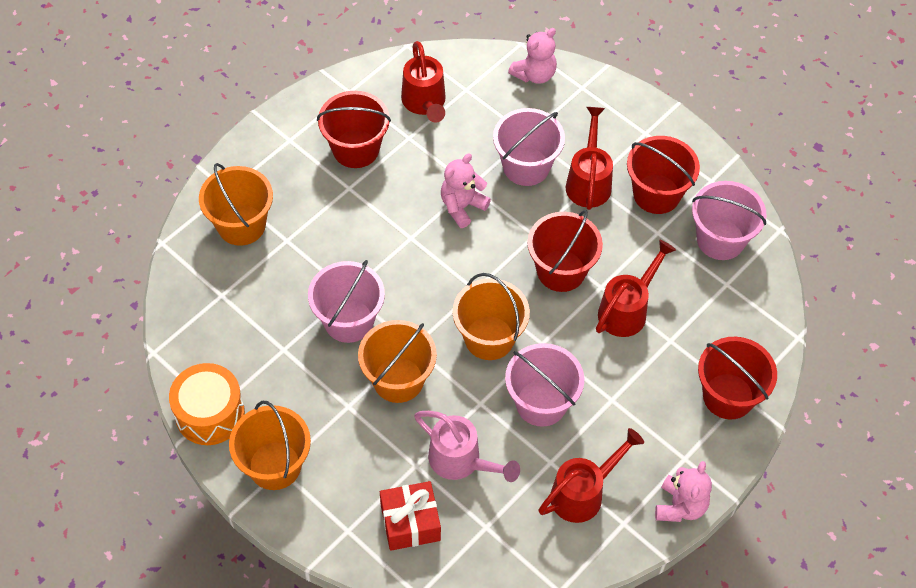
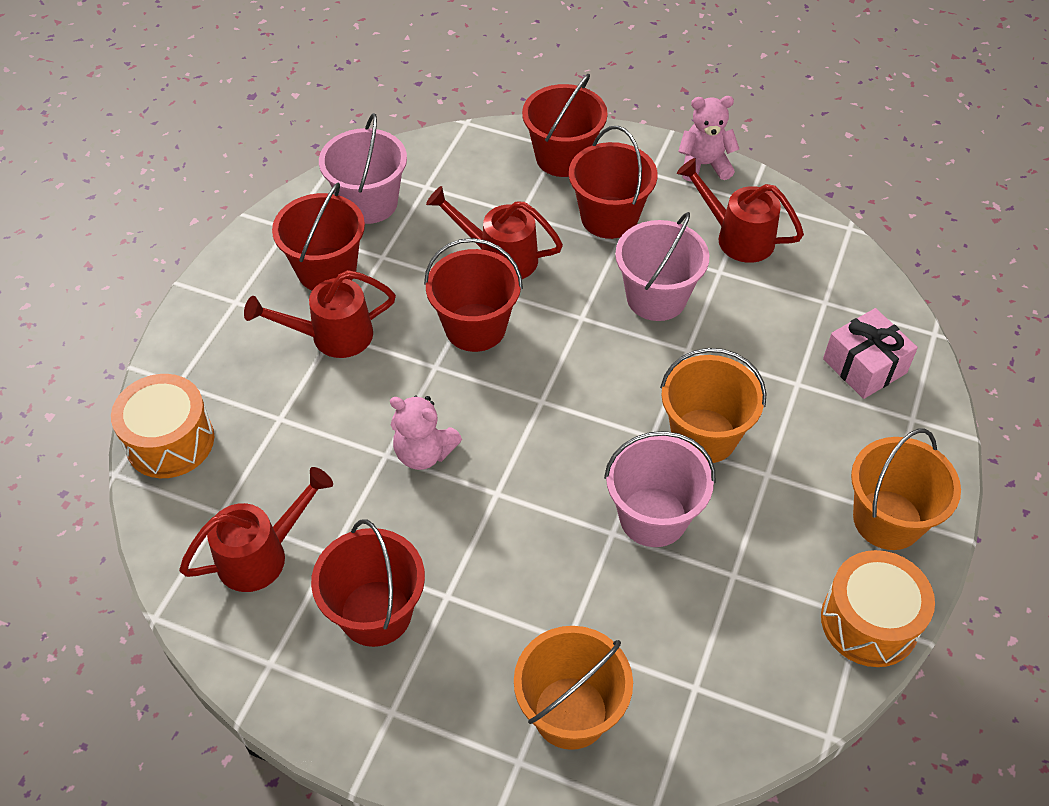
camera: 110 degrees left, 5 degrees down
(410, 522) = (864, 366): red gift -> pink gift
(460, 461) = (767, 345): pink watering can -> none
(489, 338) = (600, 367): orange bucket -> none
(526, 166) = (332, 405): pink bucket -> none
(534, 74) = (170, 441): pink teddy bear -> orange drum
(642, 404) = (609, 217): none -> red bucket

